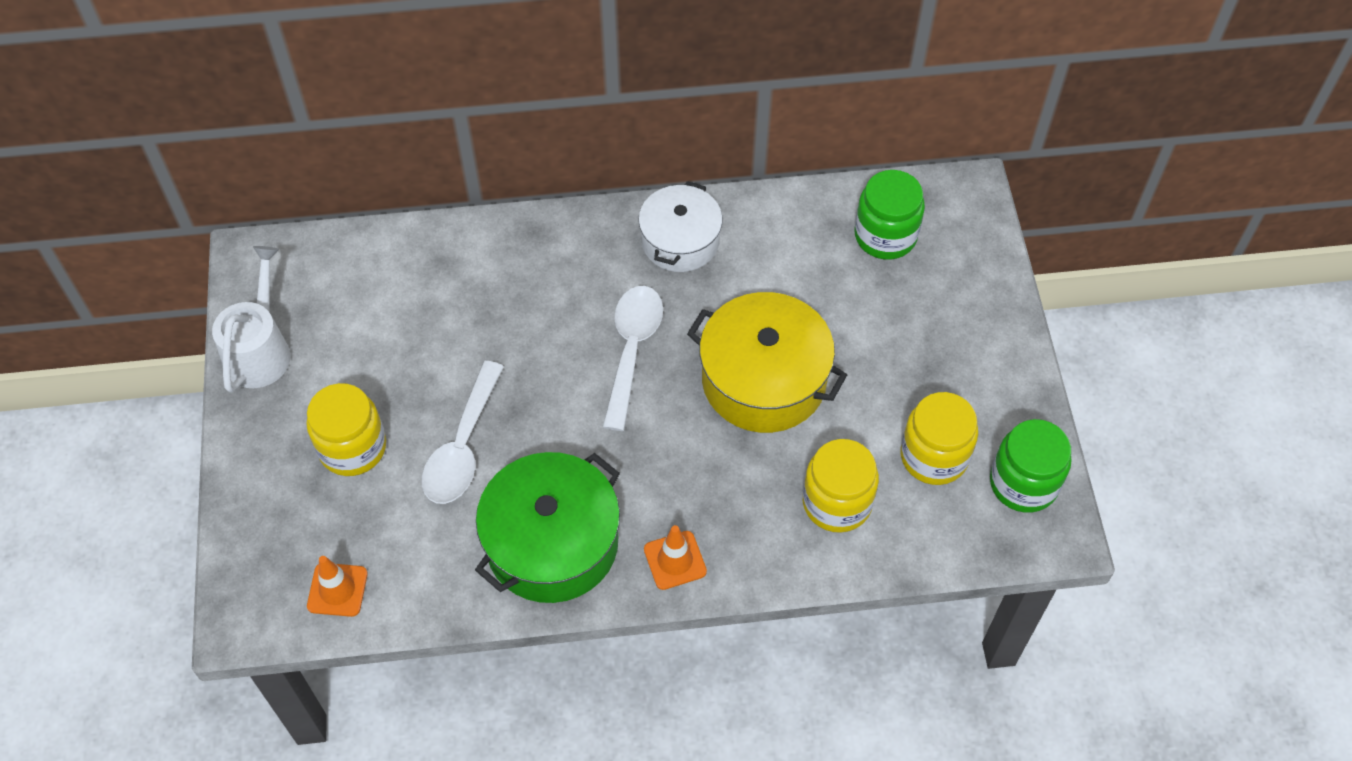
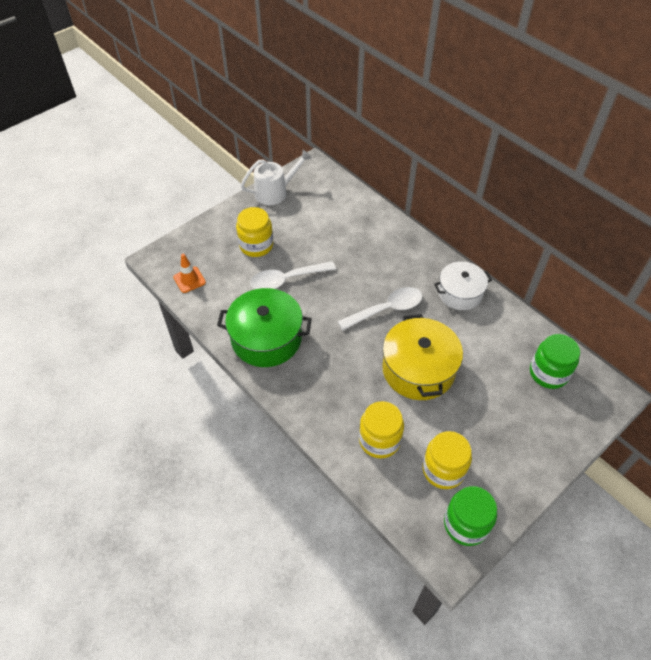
camera: 55 degrees right, 5 degrees down
(675, 560) = (294, 390): orange traffic cone -> none

